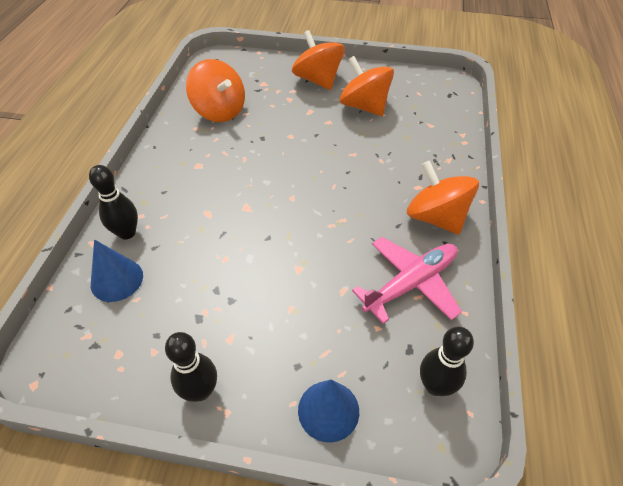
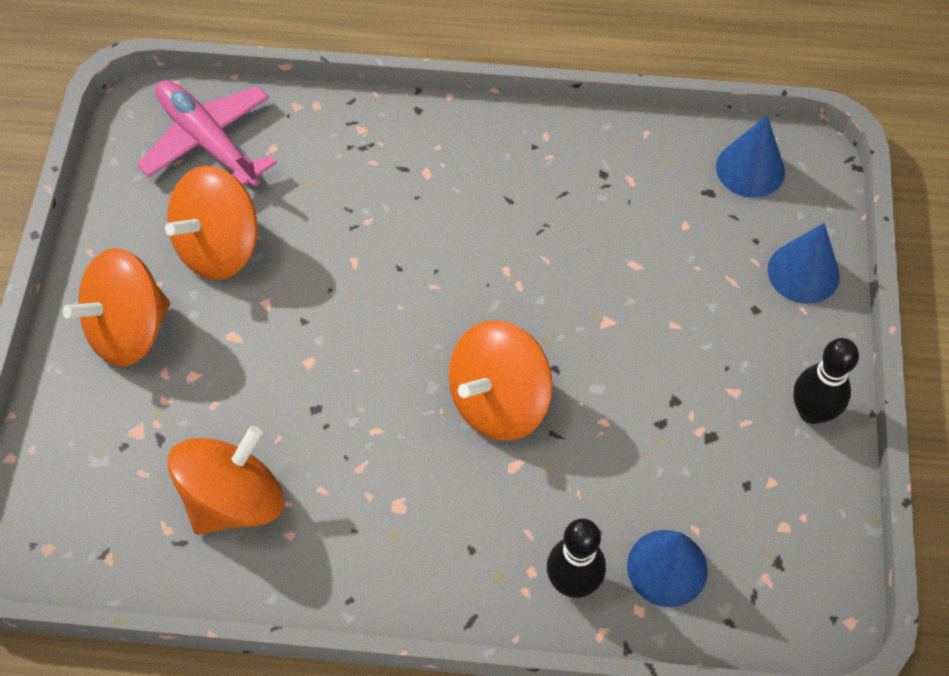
camera: 95 degrees left, 10 degrees up
(410, 284) = (612, 188): pink plane -> pink plane (208, 142)
(435, 386) = (750, 169): black bowling pin -> blue cone
(436, 217) = (489, 153): orange spinning top -> orange spinning top (498, 401)

